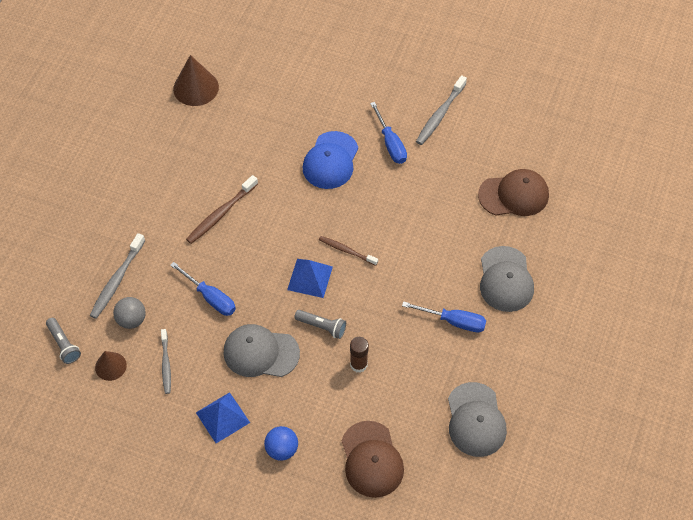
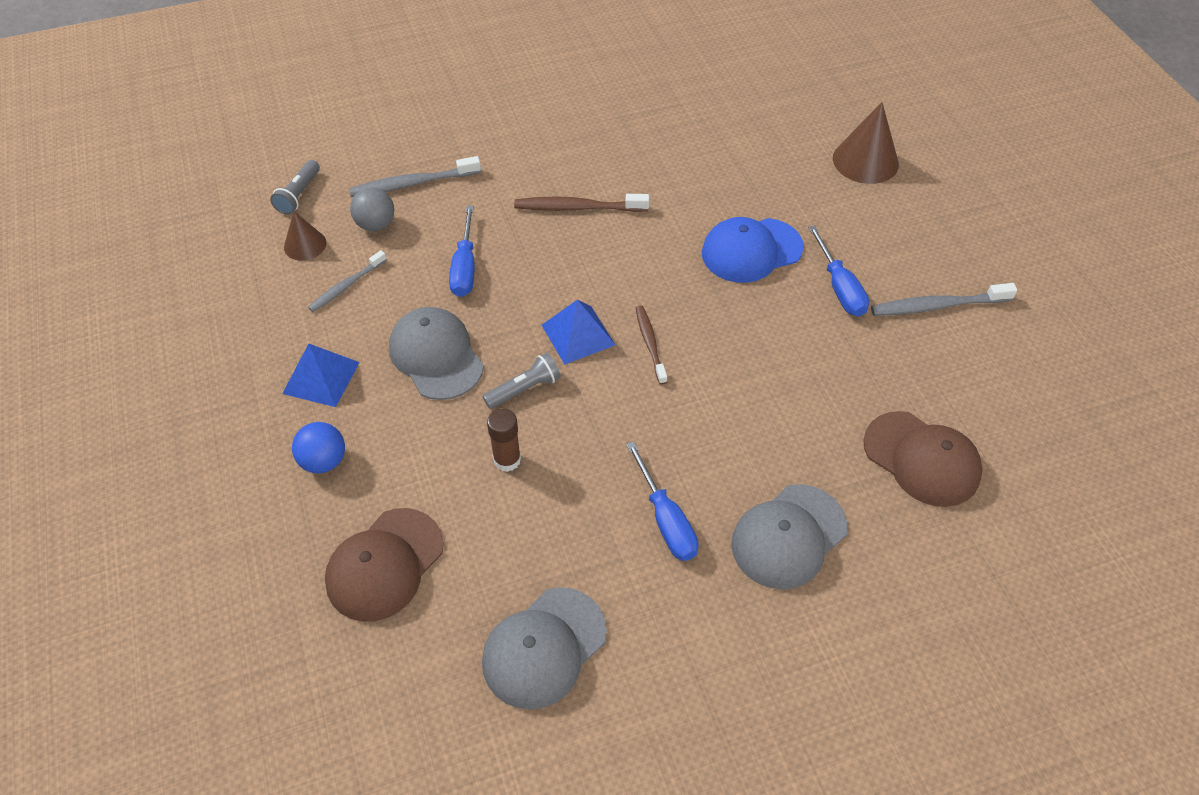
camera: 50 degrees right, 5 degrees down
(196, 88) = (706, 91): brown cone -> brown cone (865, 161)
(322, 327) = (524, 389): grey flashlight -> grey flashlight turned 105 degrees counterclockwise
(390, 144) = (839, 287): blue screwdriver -> blue screwdriver turned 45 degrees counterclockwise

